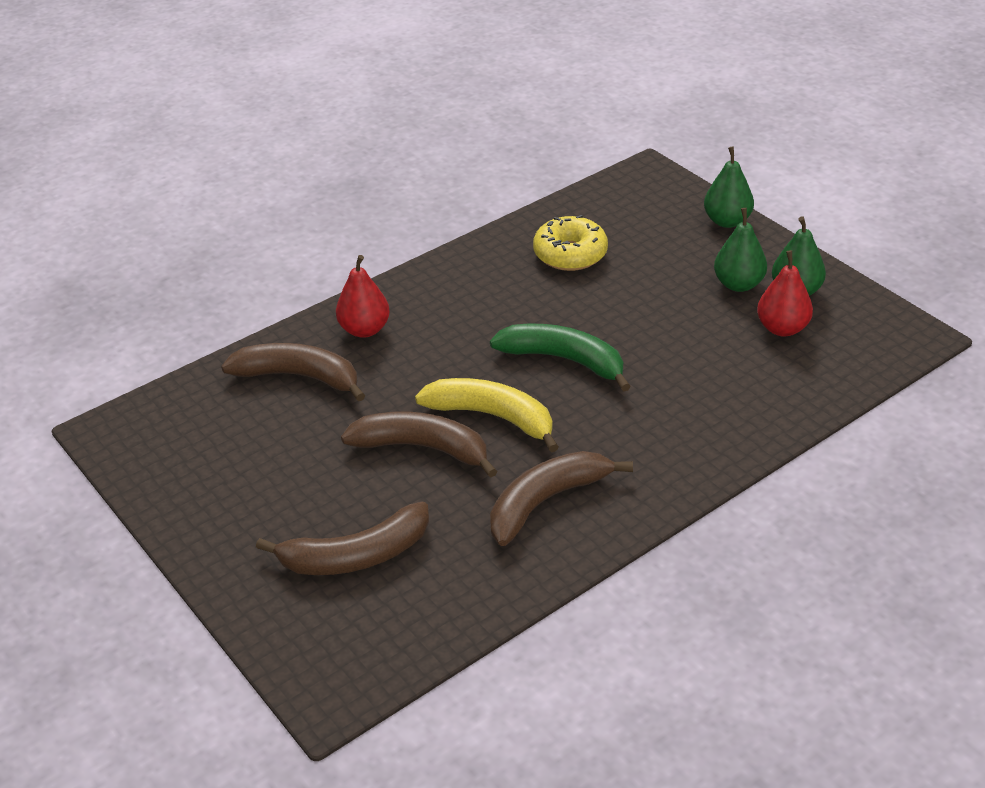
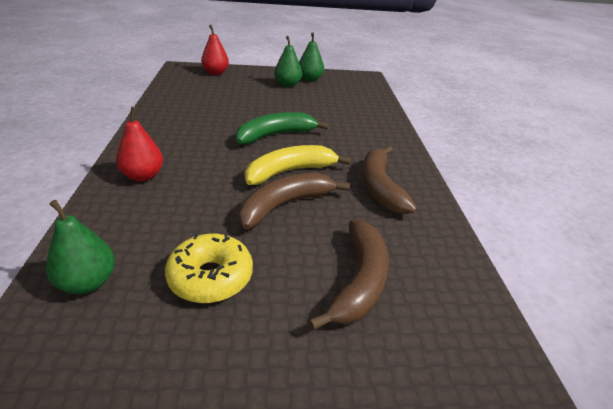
camera: 60 degrees left, 5 degrees down
(299, 377) = (139, 221): brown banana -> none
(570, 254) = (200, 101): yellow donut -> yellow donut (210, 277)
(727, 221) = (244, 70): green pear -> green pear (88, 282)
(782, 328) = (328, 90): red pear -> red pear (215, 73)

